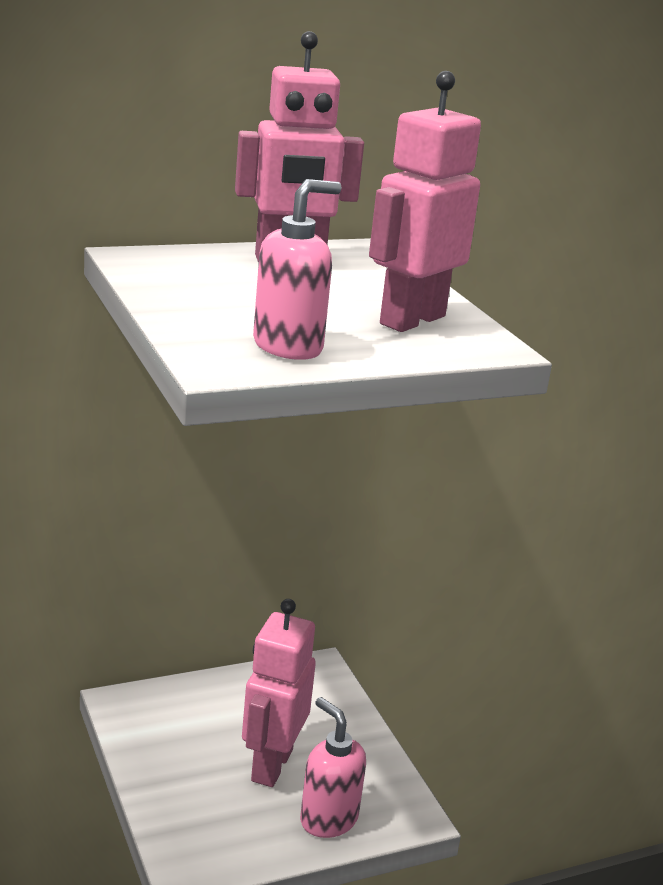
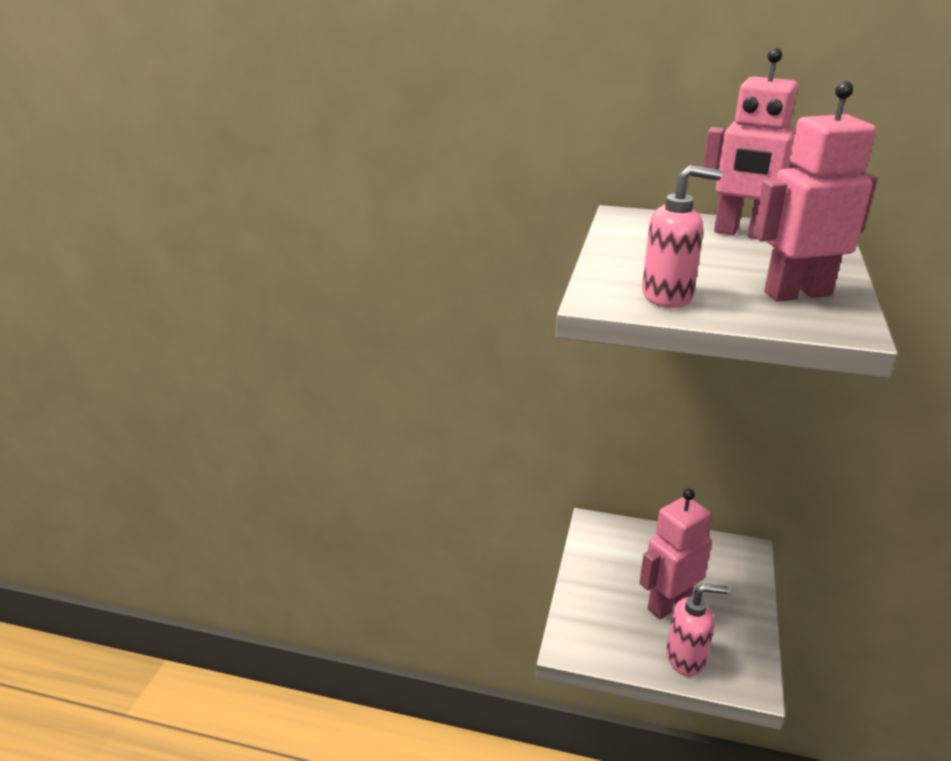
camera: 40 degrees right, 5 degrees up
(328, 819) = (686, 658): pink soap dispenser -> pink soap dispenser turned 90 degrees clockwise

